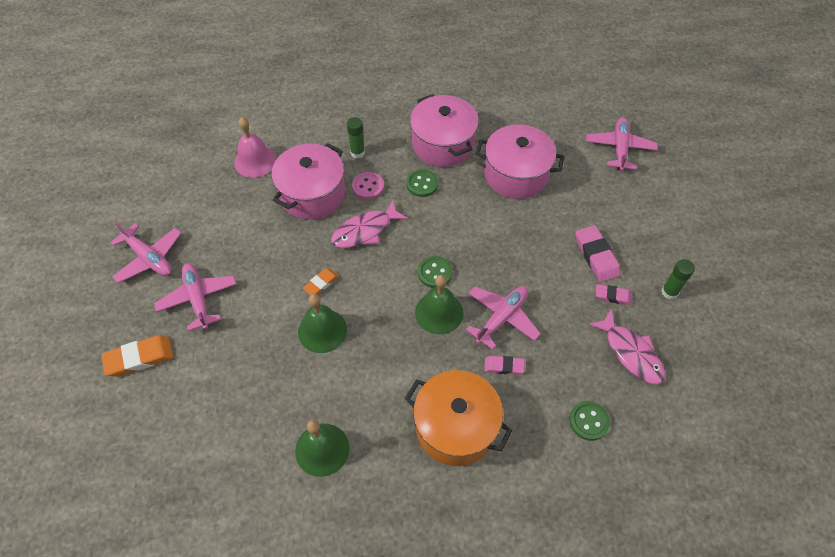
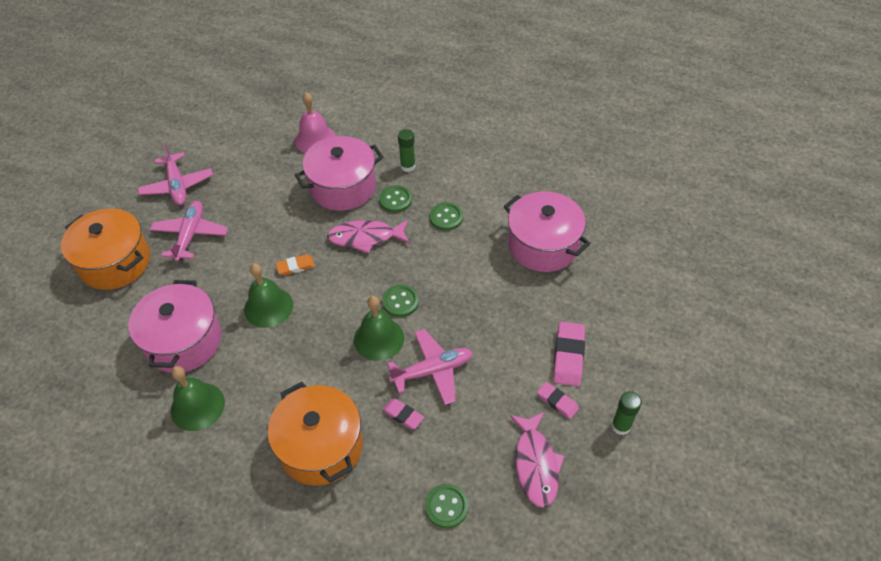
camera: 30 degrees right, 5 degrees down
(139, 358) = (115, 262): orange eraser -> orange pot
(368, 186) = (395, 200): pink button -> green button
(443, 144) = (492, 189): pink pot -> pink pot (183, 341)
(619, 148) = (670, 263): pink plane -> none

